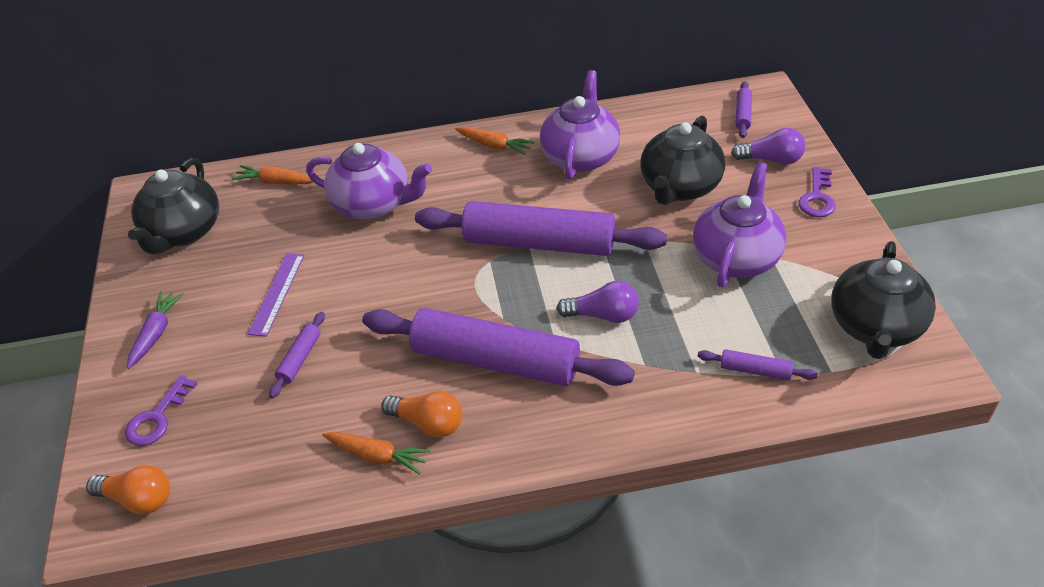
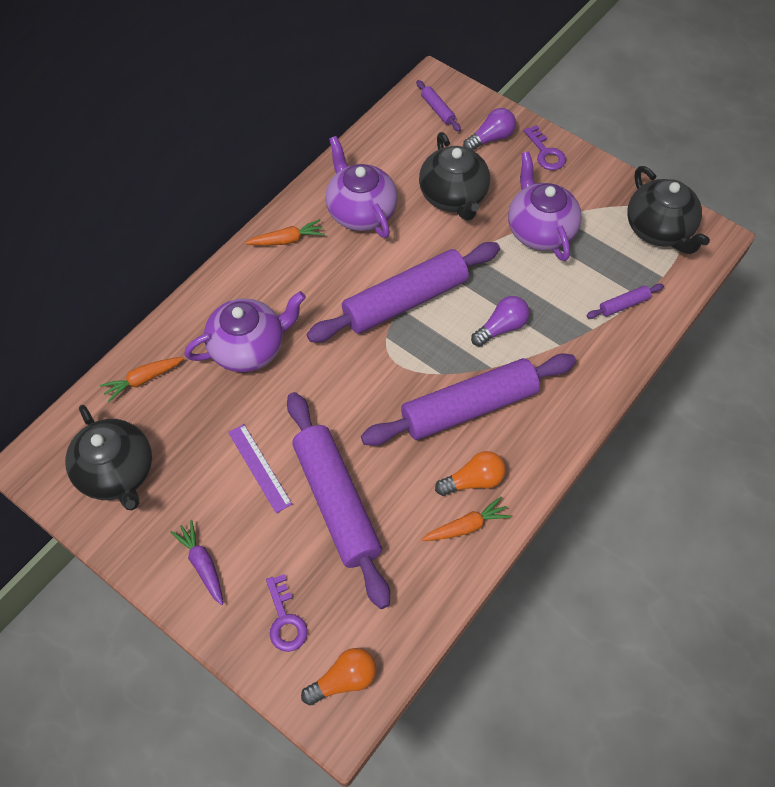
camera: 45 degrees left, 15 degrees up
(300, 359) = (336, 502): purple rolling pin -> purple rolling pin, size x2.47

